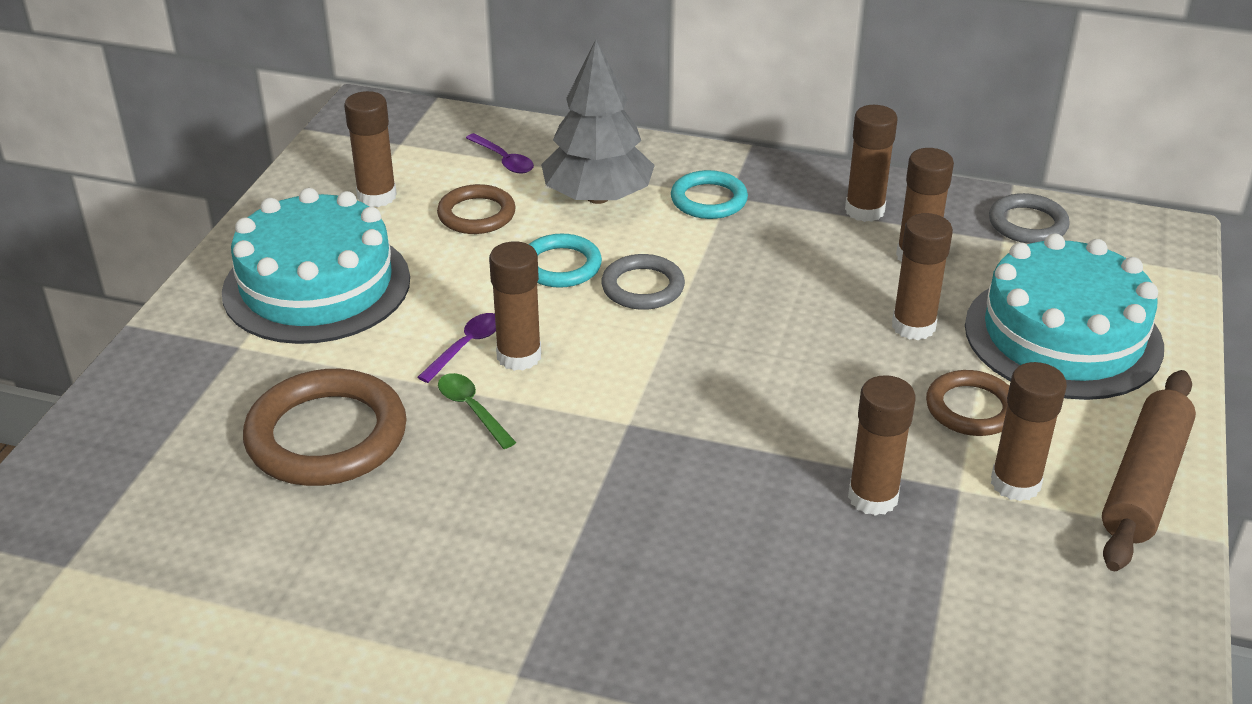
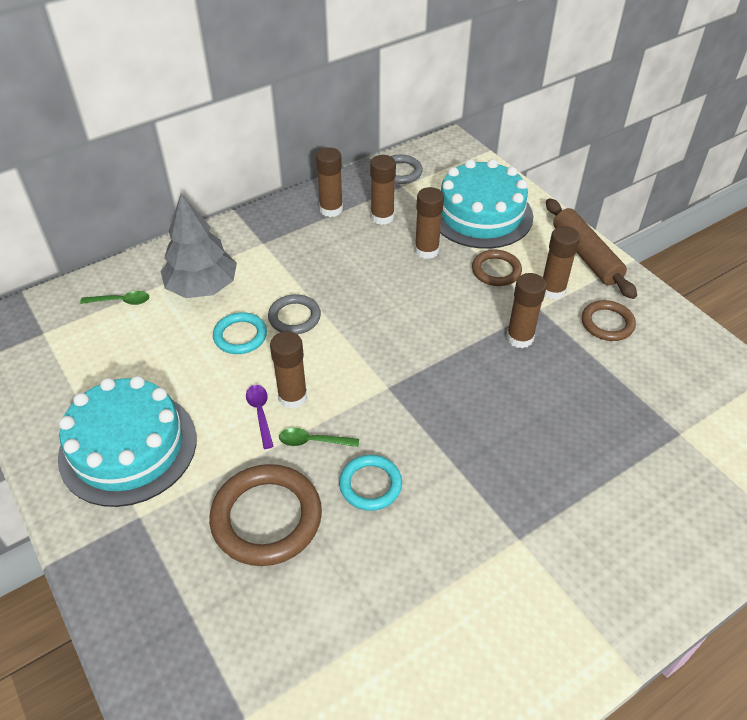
camera: 50 degrees left, 10 degrees up
(377, 196) = (80, 372): brown glue stick -> none
(476, 214) = (154, 341): brown ring -> brown ring (607, 323)
(504, 160) = (121, 301): purple spoon -> green spoon
(709, 200) = (257, 251): turquoise ring -> turquoise ring (370, 485)

